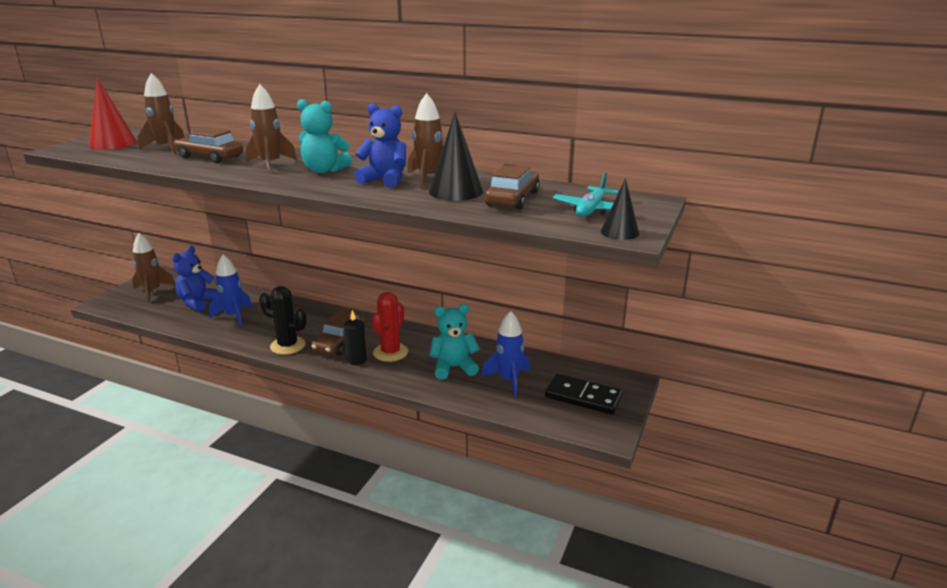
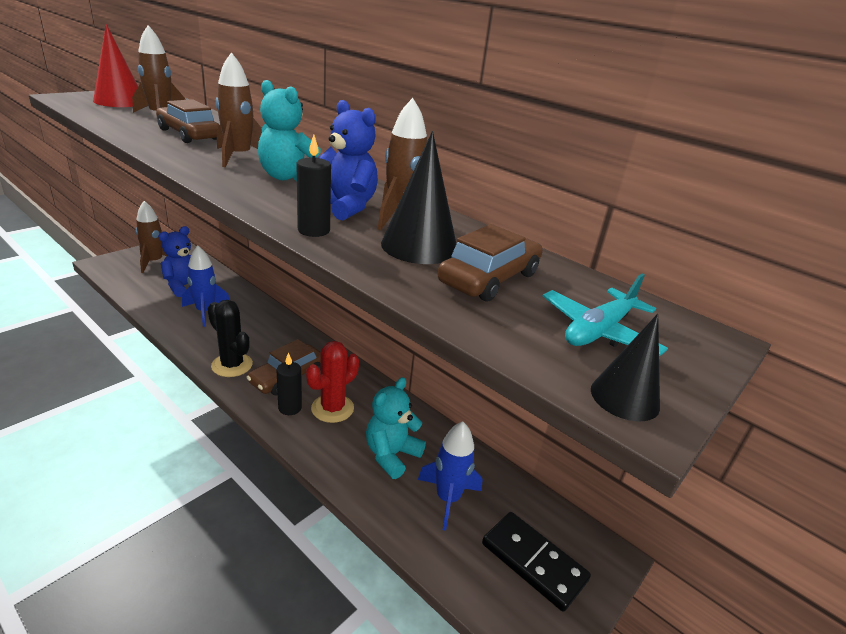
camera: 15 degrees right, 5 degrees up
(380, 196) = (313, 230): none -> black candle
(453, 367) = (391, 455): turquoise teddy bear -> turquoise teddy bear turned 60 degrees counterclockwise

